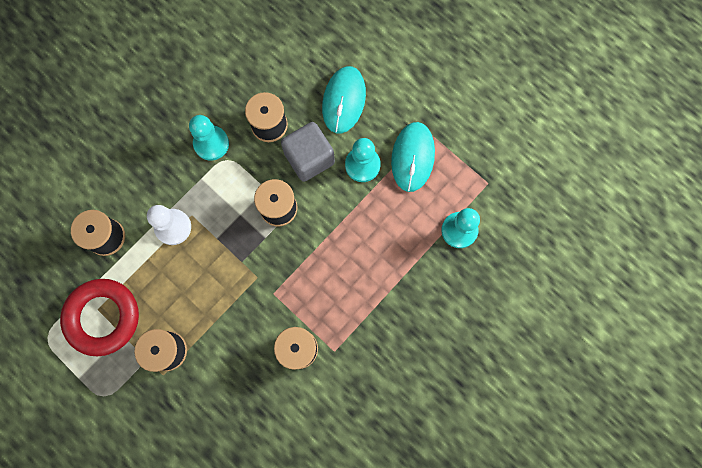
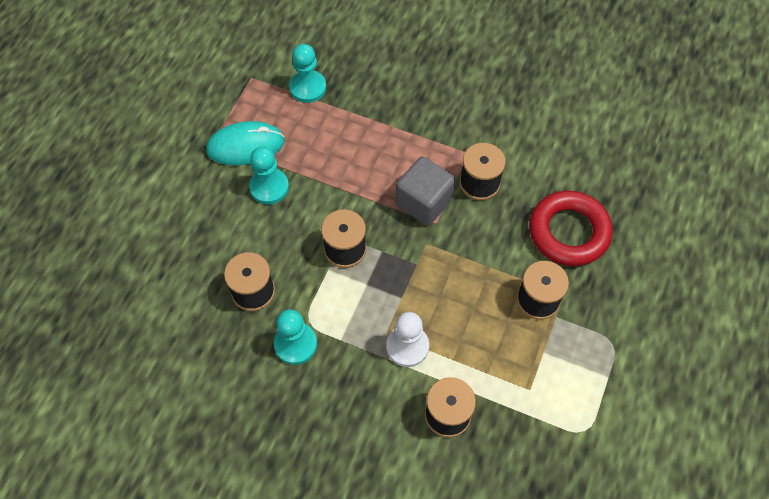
camera: 110 degrees left, 15 degrees down
(103, 317) = (535, 379): red ring -> red ring (568, 232)
(309, 158) = (279, 238): grey cube -> grey cube (424, 202)
(344, 101) = (201, 227): turquoise mouse -> none

